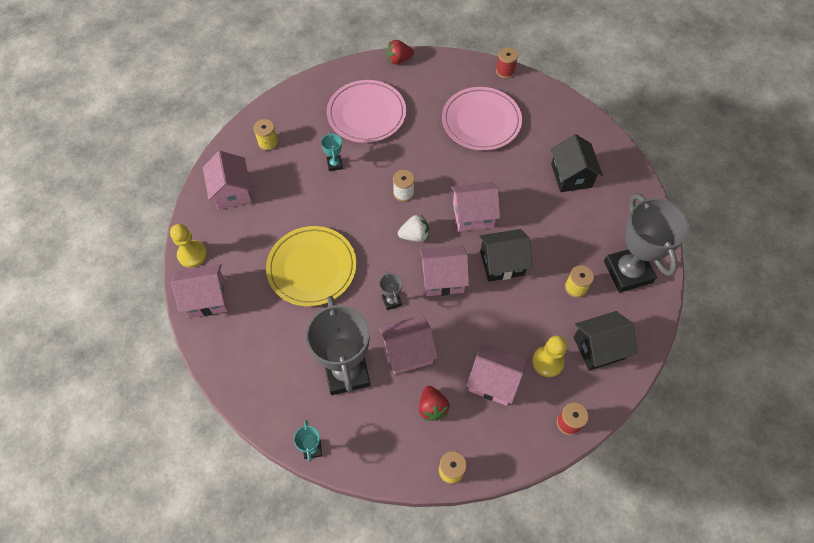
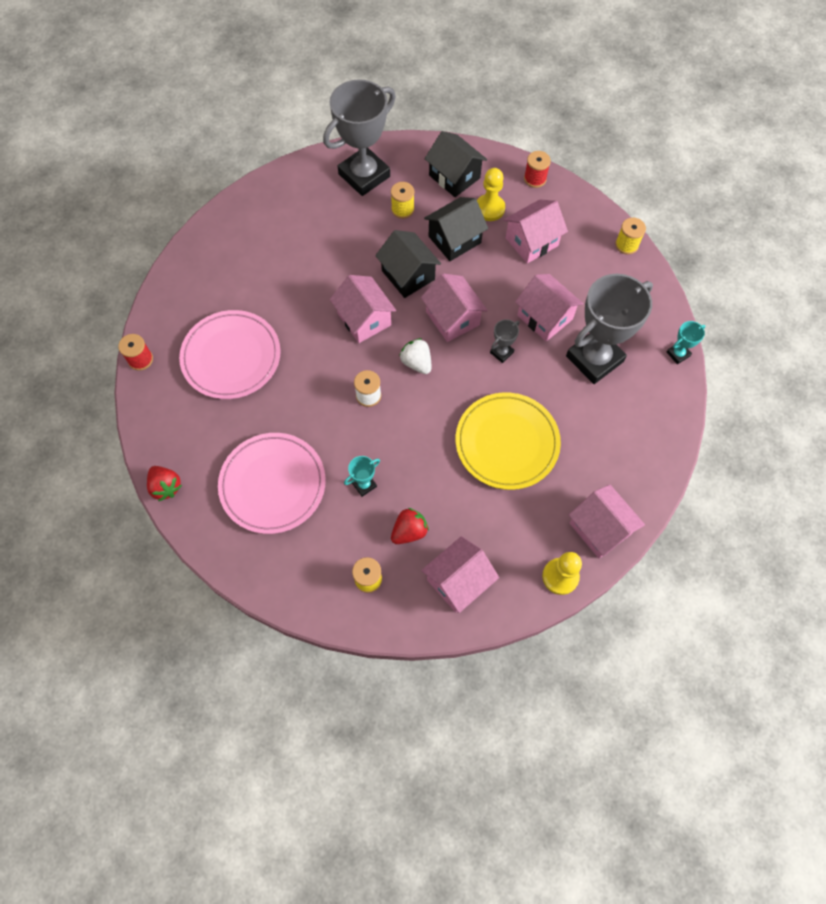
camera: 115 degrees left, 5 degrees up
(432, 407) = (583, 278): red strawberry -> red strawberry (409, 531)
(493, 381) = (531, 242): pink house -> pink house turned 60 degrees clockwise
(571, 176) = (270, 249): black house -> black house (454, 239)

